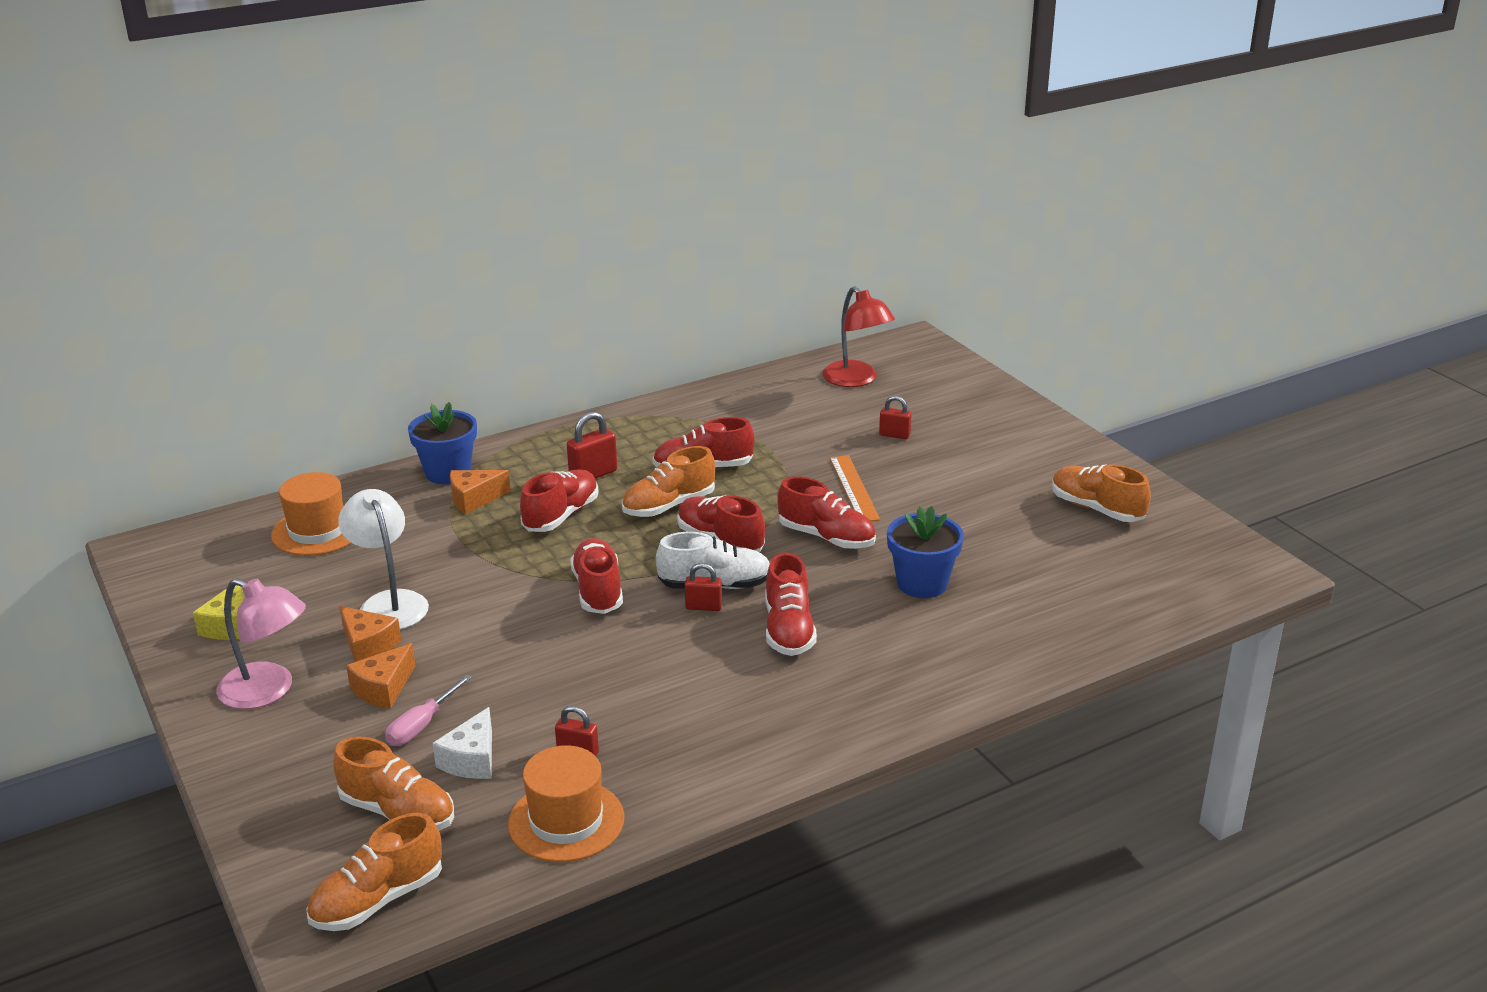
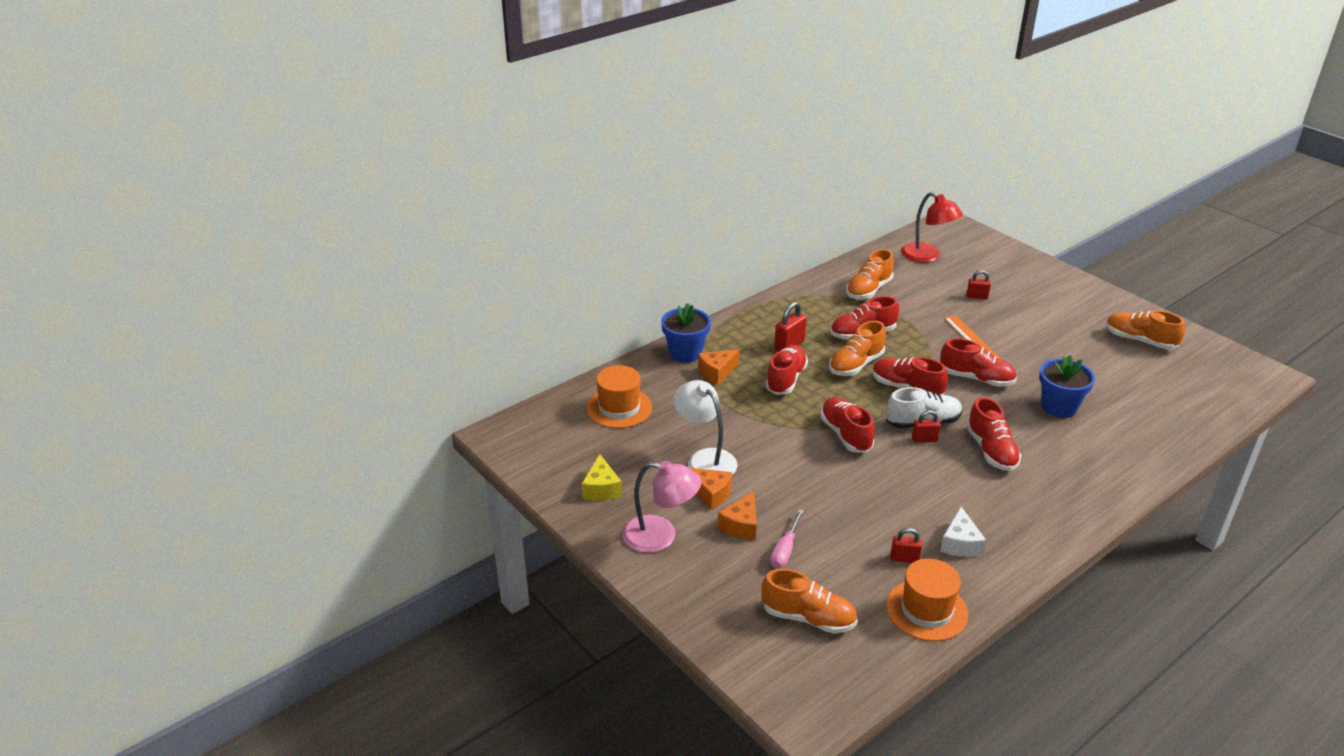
camera: 10 degrees left, 5 degrees up
(378, 900) = (834, 685): orange shoe -> orange shoe (868, 290)
(472, 759) = (835, 572): white cheese -> white cheese (960, 543)

